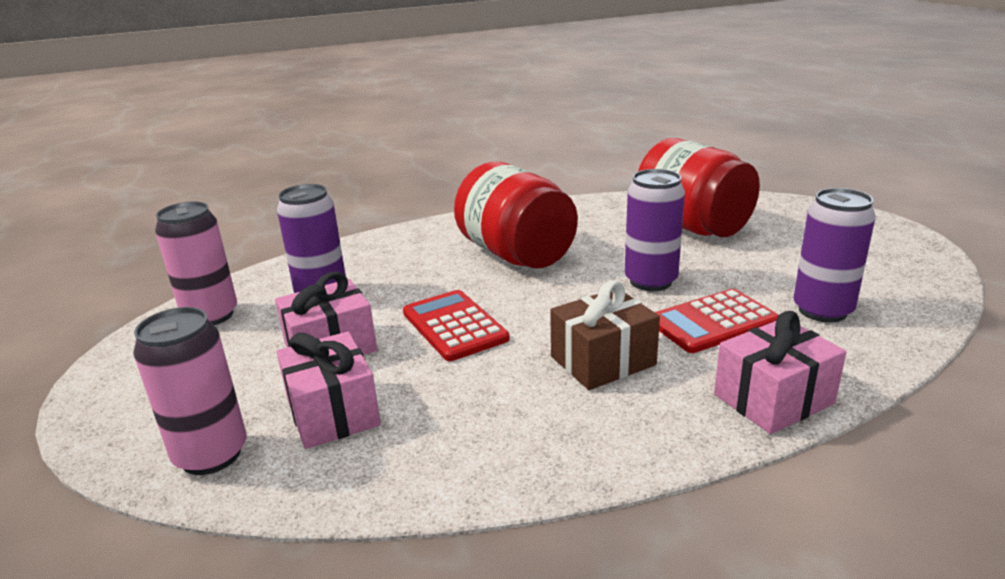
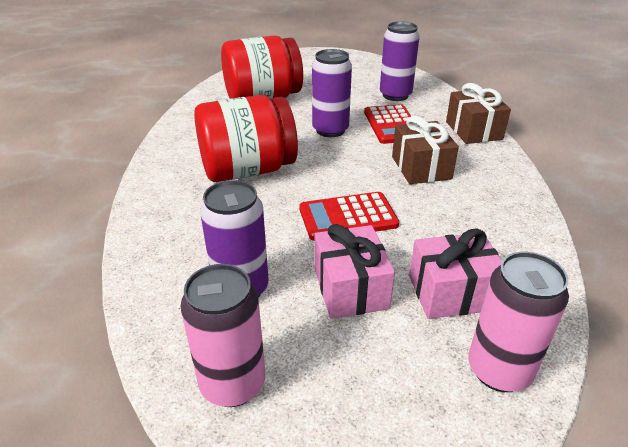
camera: 75 degrees left, 10 degrees up
(773, 399) = (473, 130): pink gift -> brown gift

